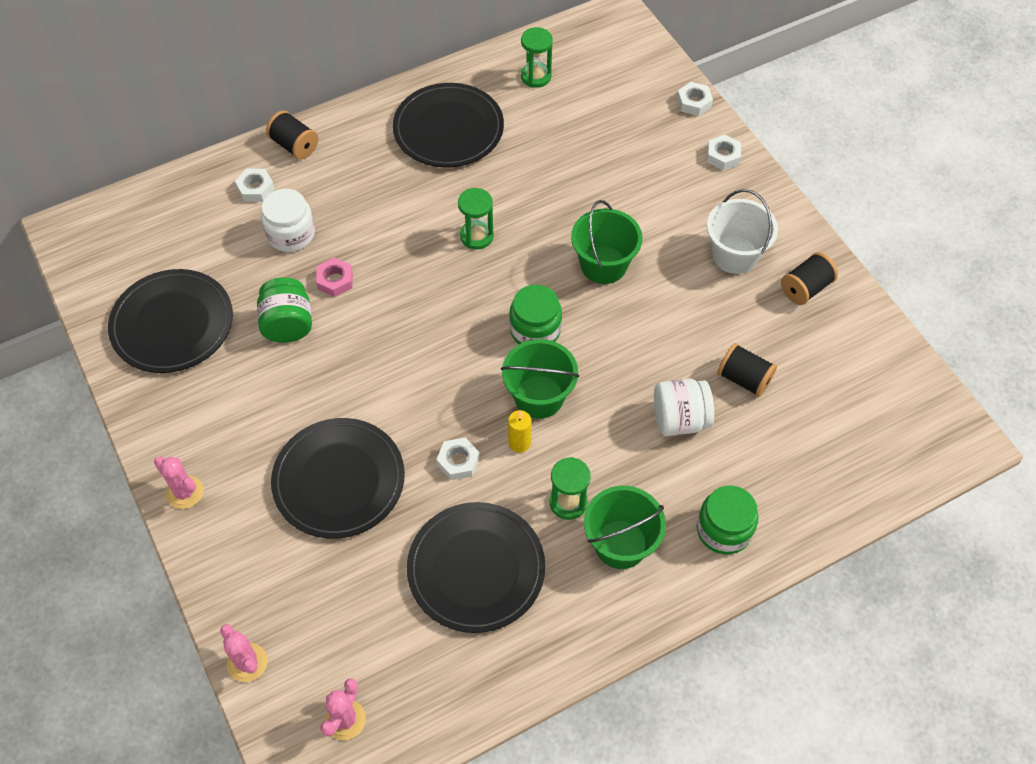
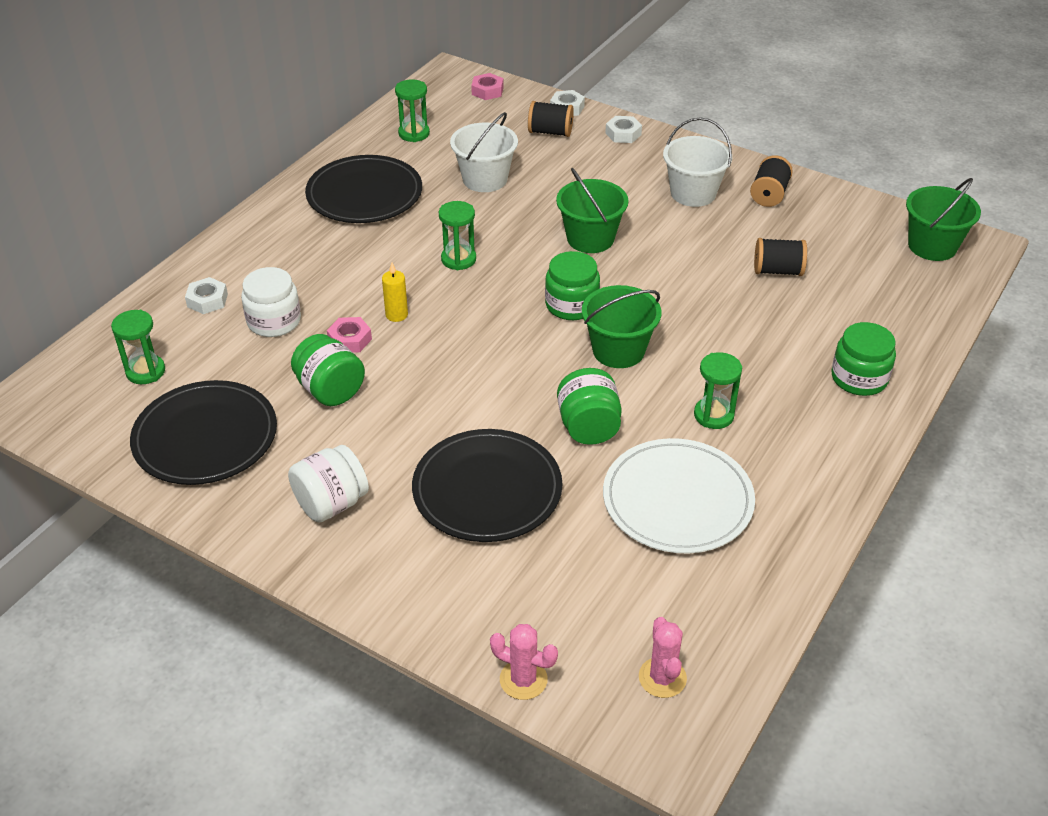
camera: 30 degrees left, 15 degrees down
(169, 239) = (145, 371): none -> green hourglass
(185, 492) = (335, 568): pink cactus -> none
(294, 145) = (221, 255): black spool -> black spool (550, 132)
(458, 461) = (588, 427): white nut -> green jar
(476, 569) = (677, 500): black plate -> white plate
(519, 443) = (631, 390): yellow candle -> yellow candle (396, 315)
(560, 156) = (485, 179): none -> white bucket
(620, 544) = (785, 425): green bucket -> green bucket (932, 246)
(635, 52) = (487, 91): none -> pink nut
(679, 420) = (752, 318): white jar -> white jar (331, 503)

